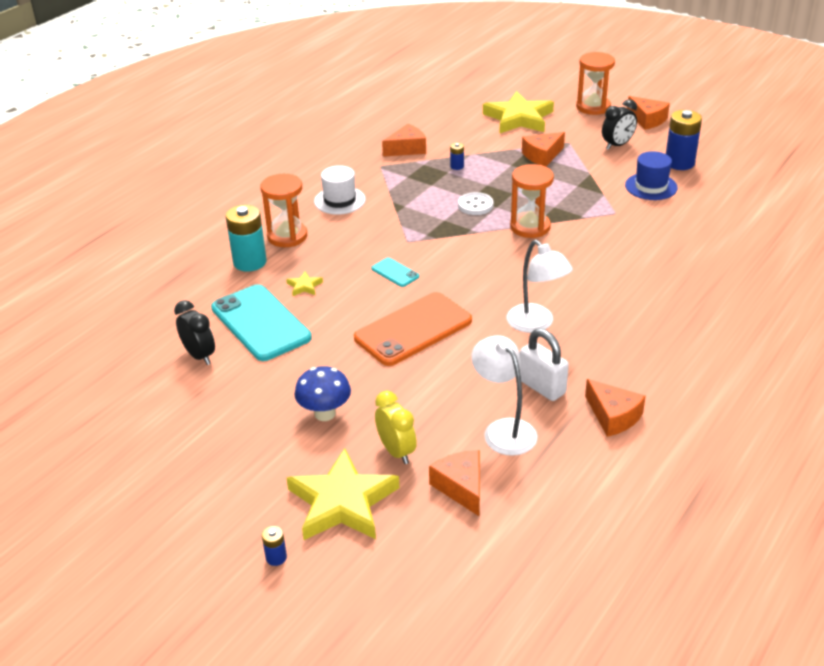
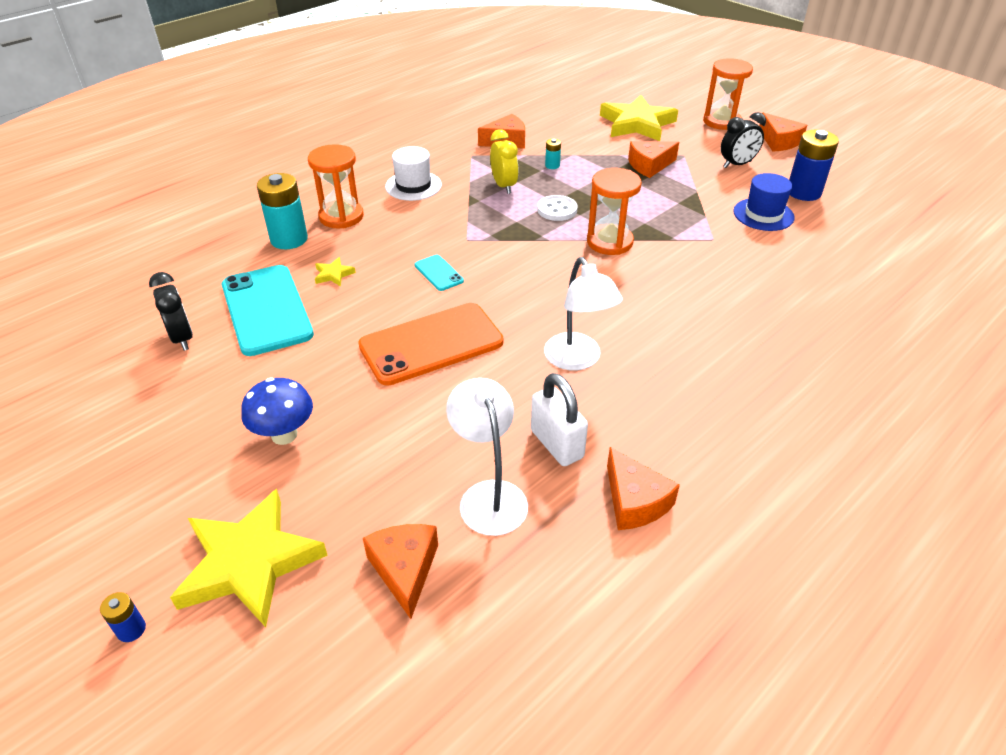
camera: 10 degrees right, 5 degrees up
(396, 451) = (346, 502): yellow clock -> yellow clock (504, 186)
(457, 166) = (552, 165): blue battery -> turquoise battery

